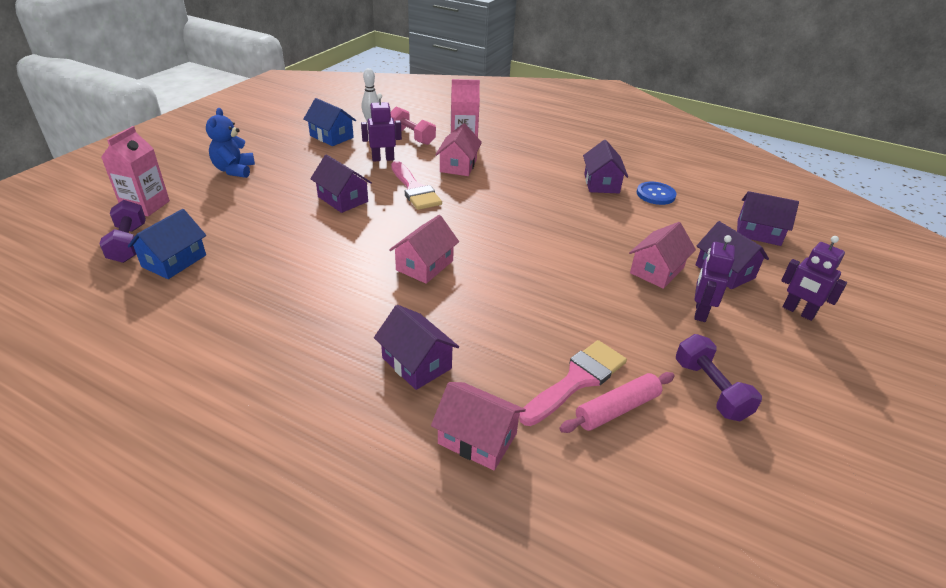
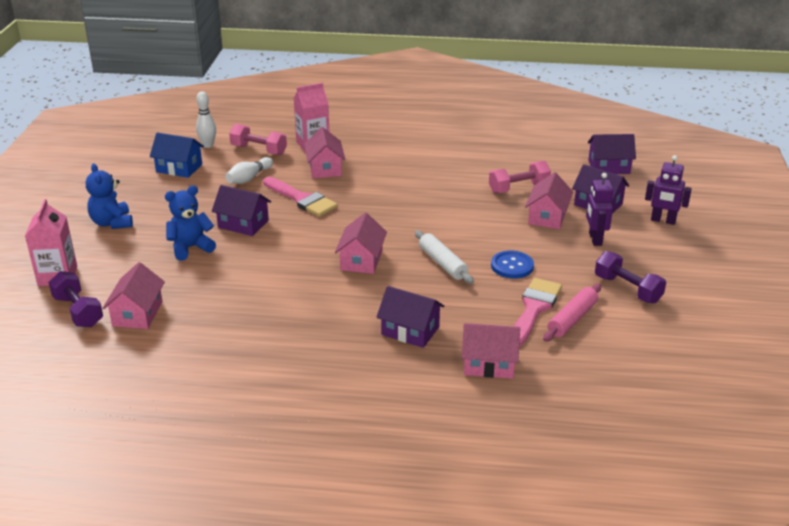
camera: 20 degrees left, 5 degrees down
(174, 261) = (137, 314): blue house -> pink house
(277, 209) = (190, 248): none -> blue teddy bear
(383, 159) = (249, 178): purple robot -> white bowling pin
(507, 292) = (443, 263): none -> white rolling pin
(601, 183) = (462, 155): purple house -> none
(641, 231) = (518, 188): none -> pink dumbbell
(655, 194) = (512, 154): blue button -> blue button (512, 266)

